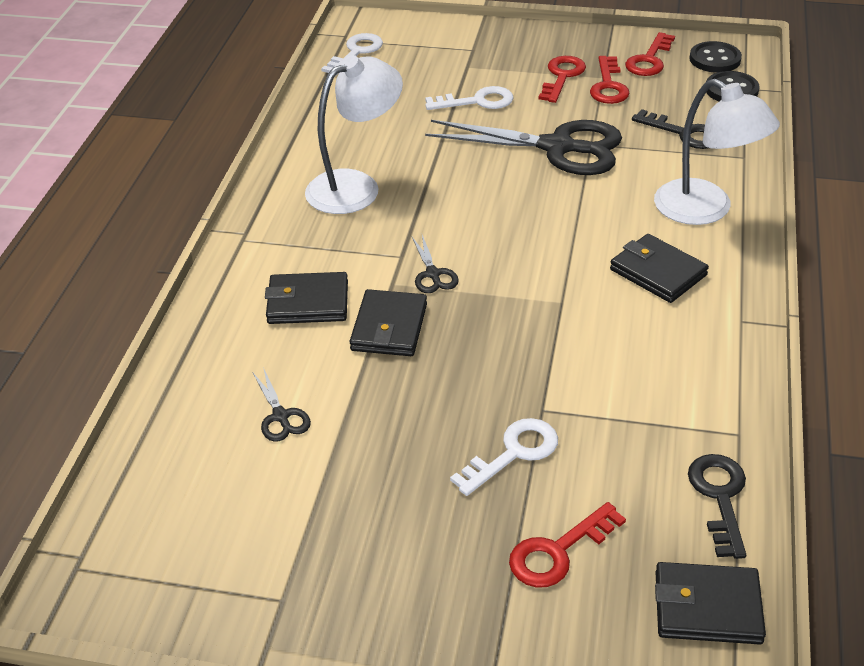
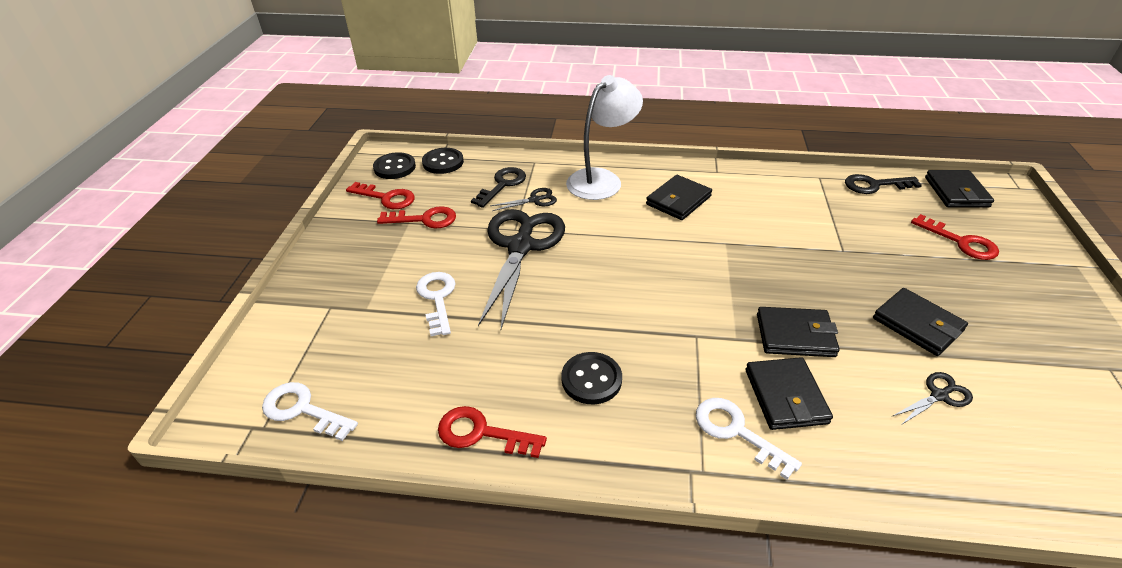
camera: 95 degrees left, 0 degrees up
(356, 186) = (591, 379): white lamp -> black button
(389, 437) = (917, 324): none -> black wallet
(433, 274) = (716, 313): black scissors -> black scissors (535, 200)
(513, 453) = (892, 262): white key -> white key (736, 432)
(562, 76) = (402, 245): red key -> red key (481, 433)

